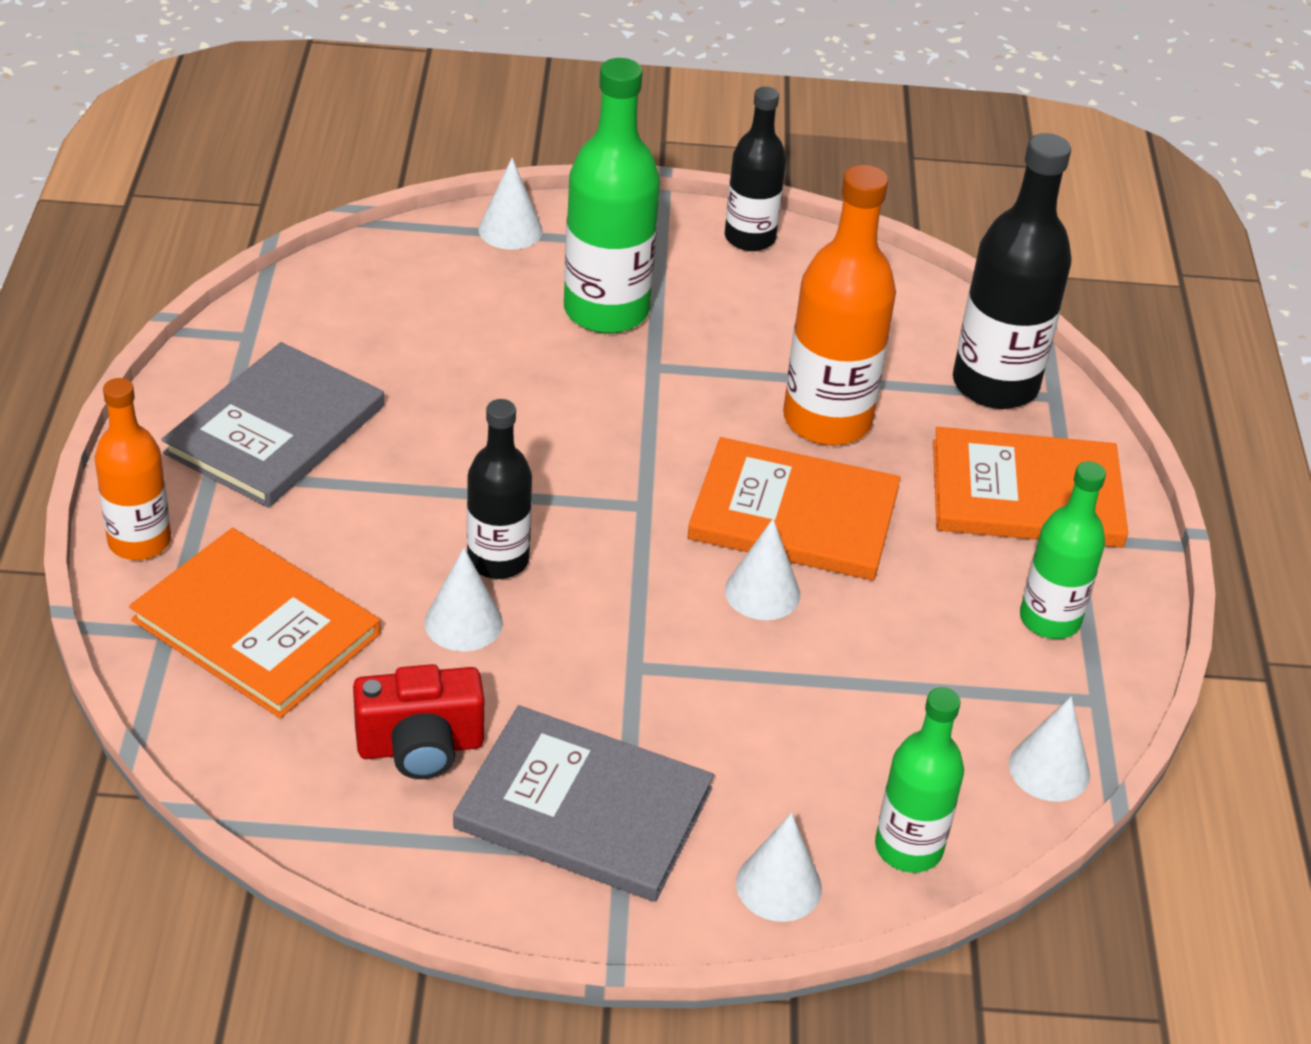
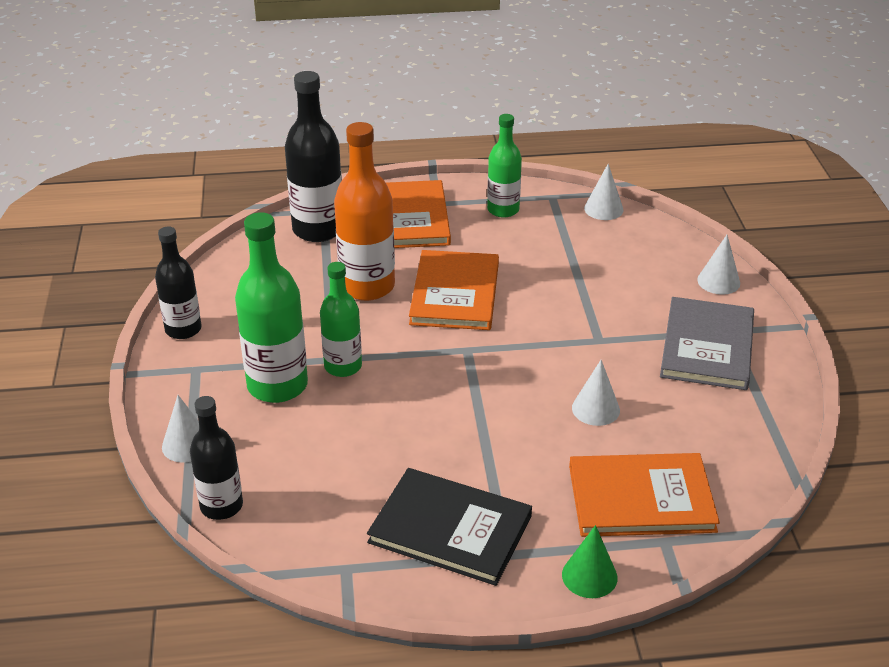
camera: 95 degrees left, 5 degrees down
(139, 541) = (589, 576): orange bottle -> green cone
(256, 627) = (641, 498): orange book -> orange book turned 60 degrees clockwise
(275, 429) = (450, 529): grey book -> black book
(420, 747) = (698, 411): red camera -> none
(498, 560) = (538, 402): black bottle -> black bottle (221, 506)
(762, 592) = (522, 300): white cone -> none
(908, 848) = (673, 246): green bottle -> green bottle (343, 366)

